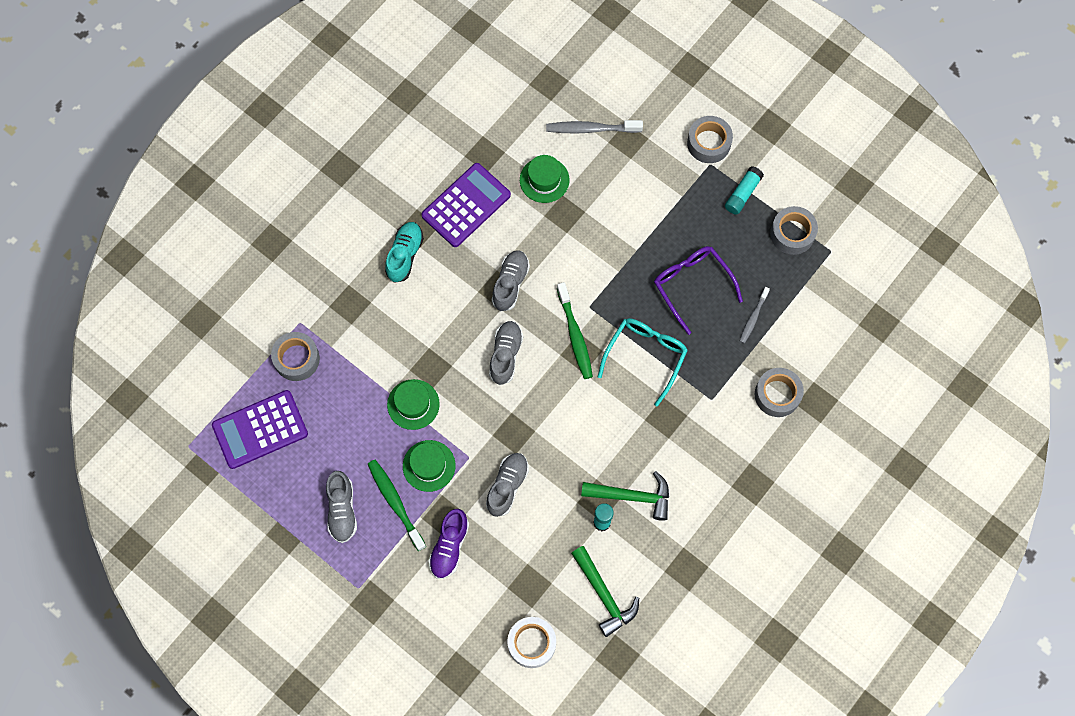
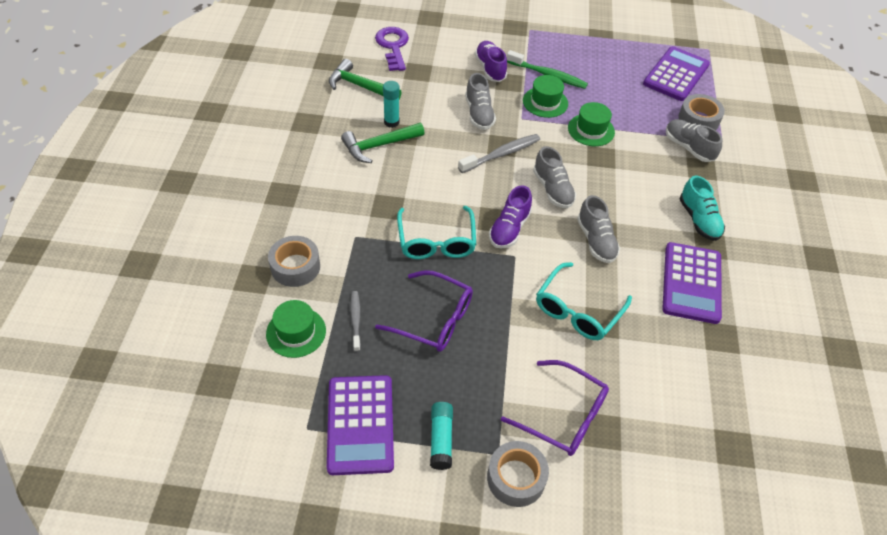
camera: 145 degrees right, 20 degrees down
(342, 510) = (579, 58): grey shoe -> grey shoe (688, 147)
(531, 643) = (393, 46): white tape -> purple key
(544, 180) = (647, 342): green hat -> green hat (296, 332)
(575, 232) = (578, 310): none -> turquoise glasses
(575, 335) = (509, 229): green toothbrush -> purple shoe
(591, 129) = (648, 420): grey toothbrush -> grey toothbrush (501, 154)
(647, 163) = (563, 415): none -> purple glasses
(792, 233) = (360, 424): grey tape -> purple calculator

